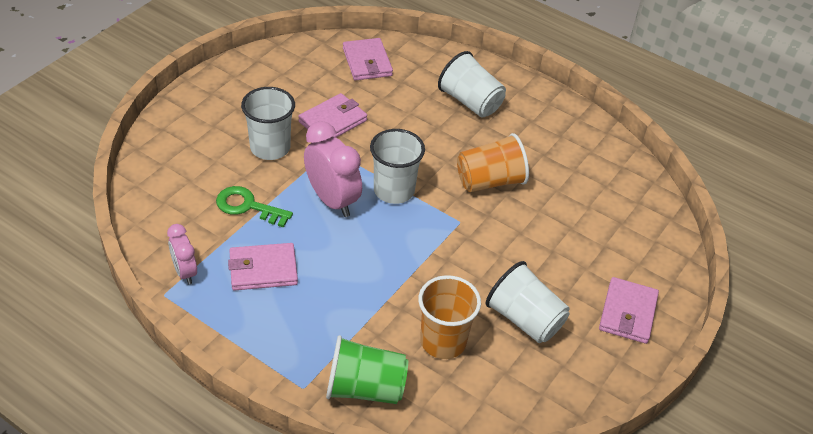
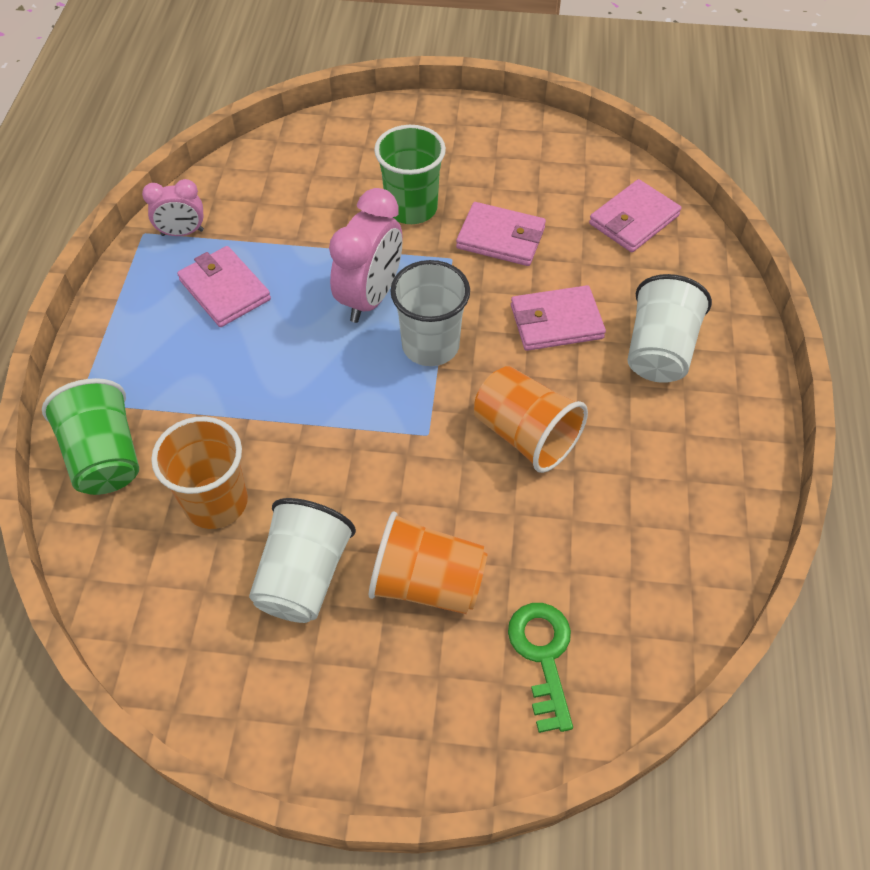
camera: 65 degrees right, 10 degrees up
(185, 272) = (182, 233): pink clock -> pink clock turned 135 degrees counterclockwise
(247, 206) = (308, 233): green key -> green key (542, 655)
(270, 148) = (411, 208): white cup -> green cup
(561, 266) = (427, 583): none -> orange cup
(628, 313) = (393, 703): pink wallet -> pink wallet (556, 322)

